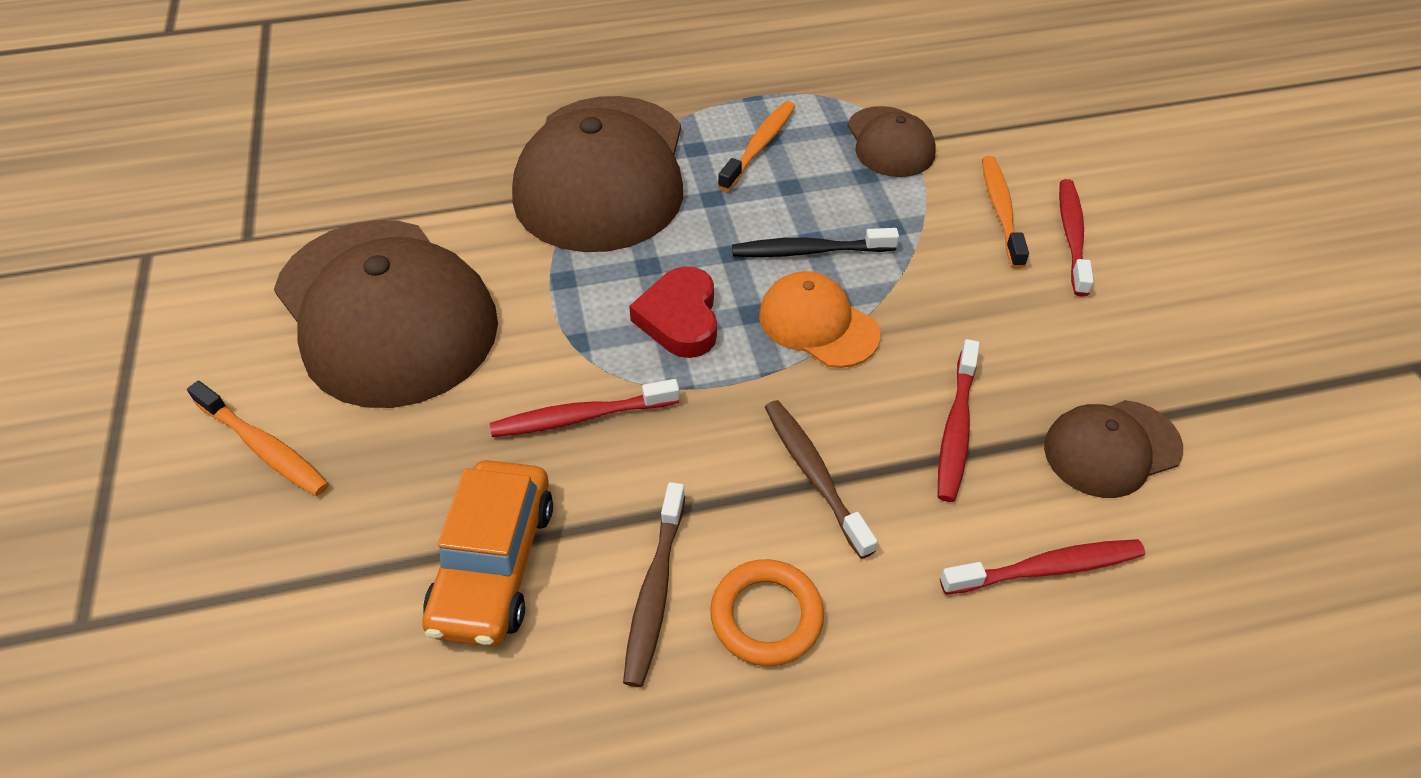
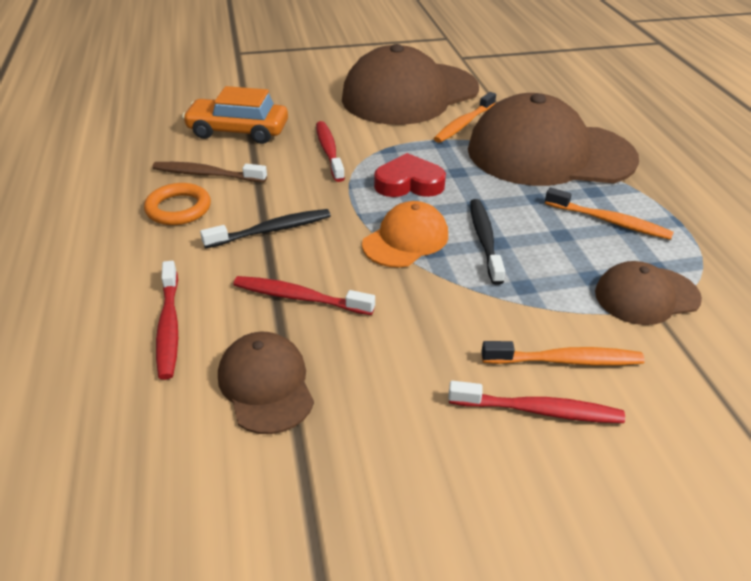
camera: 90 degrees right, 10 degrees down
(263, 447) = (320, 74): orange toothbrush -> orange toothbrush (464, 124)
(814, 475) = (271, 230): brown toothbrush -> black toothbrush

